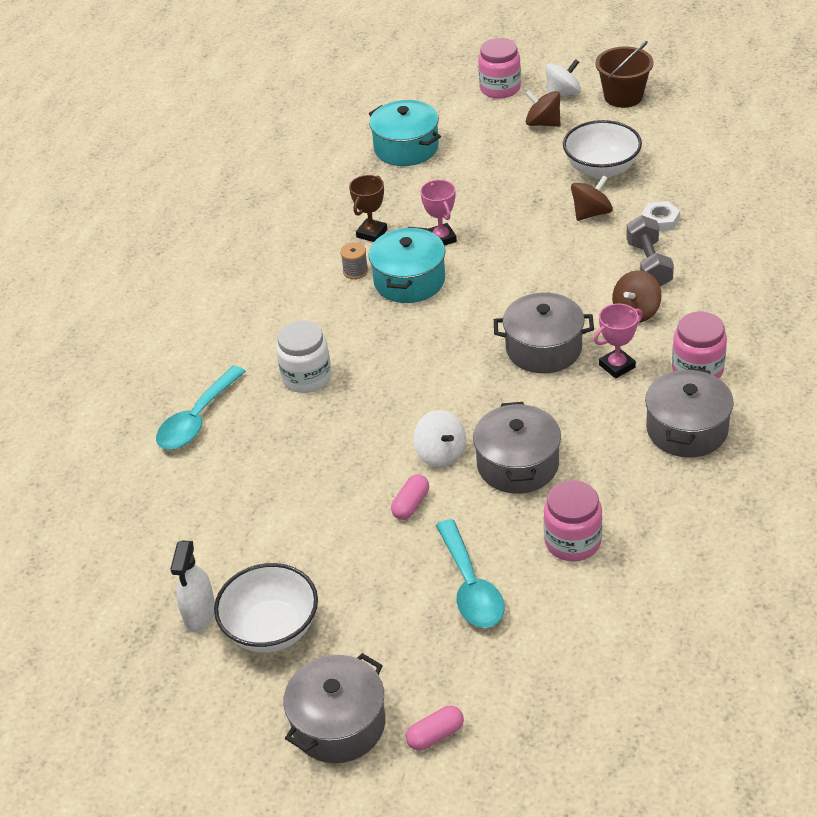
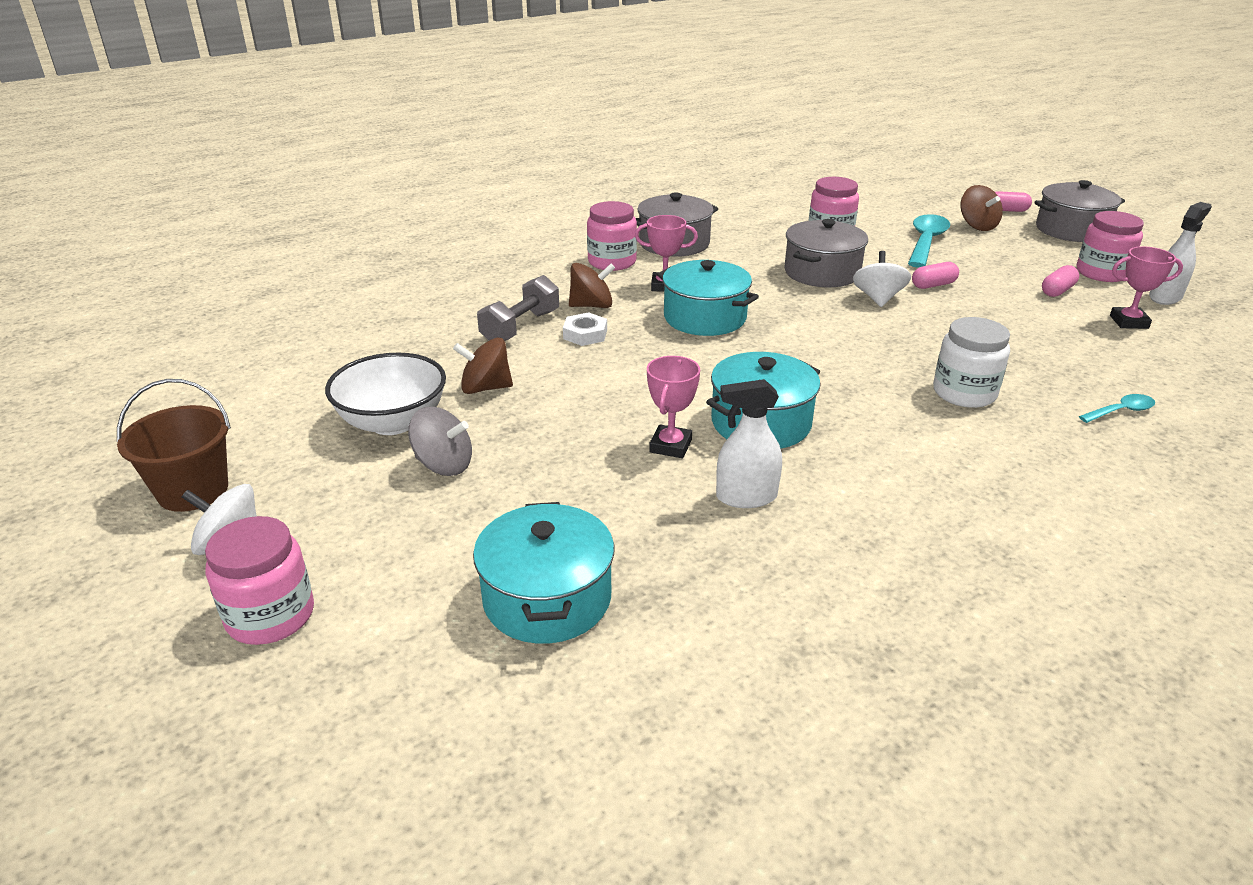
camera: 145 degrees left, 10 degrees down
(197, 419) = (1121, 411): turquoise spoon -> turquoise spoon, size x0.52
(221, 545) = (1129, 322): none -> pink trophy
(271, 629) = (1101, 273): white bowl -> pink jar
(300, 564) = (1057, 291): none -> pink capsule
(355, 271) = (814, 463): grey spool -> none
(372, 233) = (746, 497): brown trophy -> white spray bottle
(537, 166) = (444, 465): none -> grey spinning top
(543, 123) = (335, 516): brown spinning top -> brown spinning top (977, 226)
(543, 348) = (705, 318): grey pot -> turquoise pot
(660, 220) = (444, 351): white nut -> white nut (585, 334)

